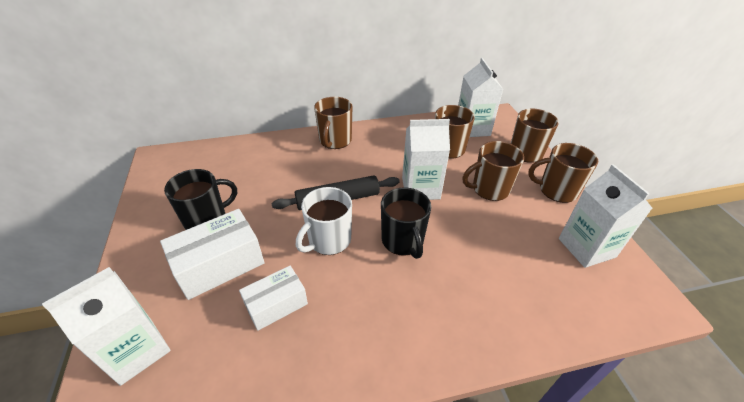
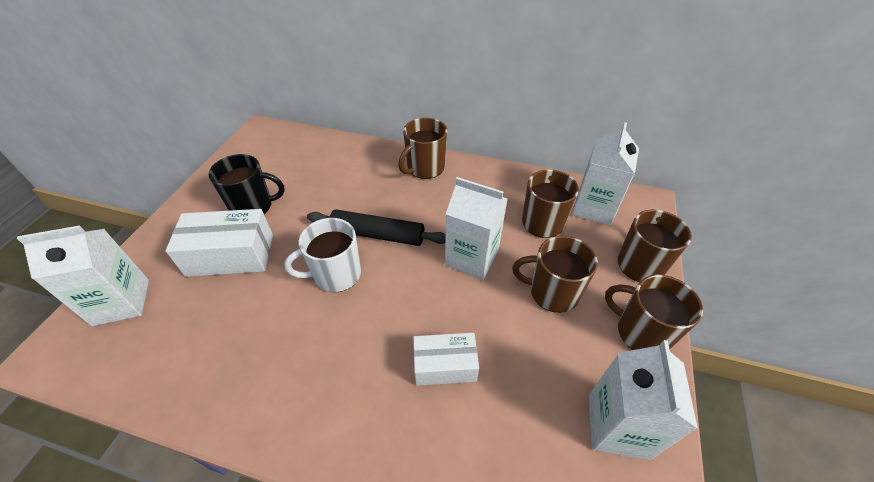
camera: 30 degrees right, 5 degrees up
(276, 304) = (244, 317): white box -> white box (445, 365)
(403, 241) = (405, 309): black mug -> none

